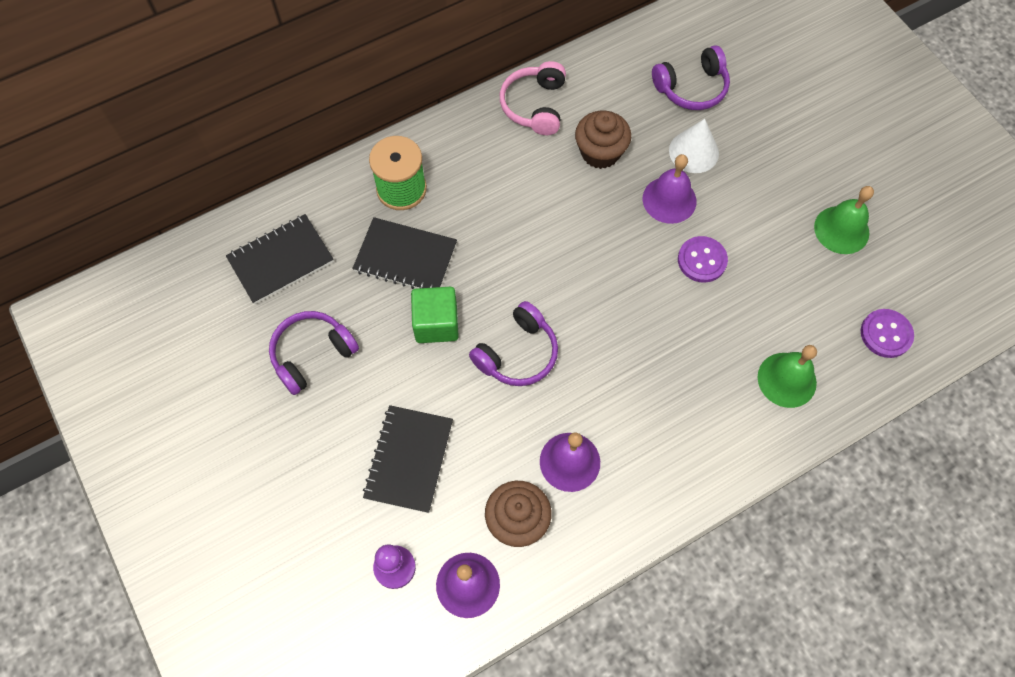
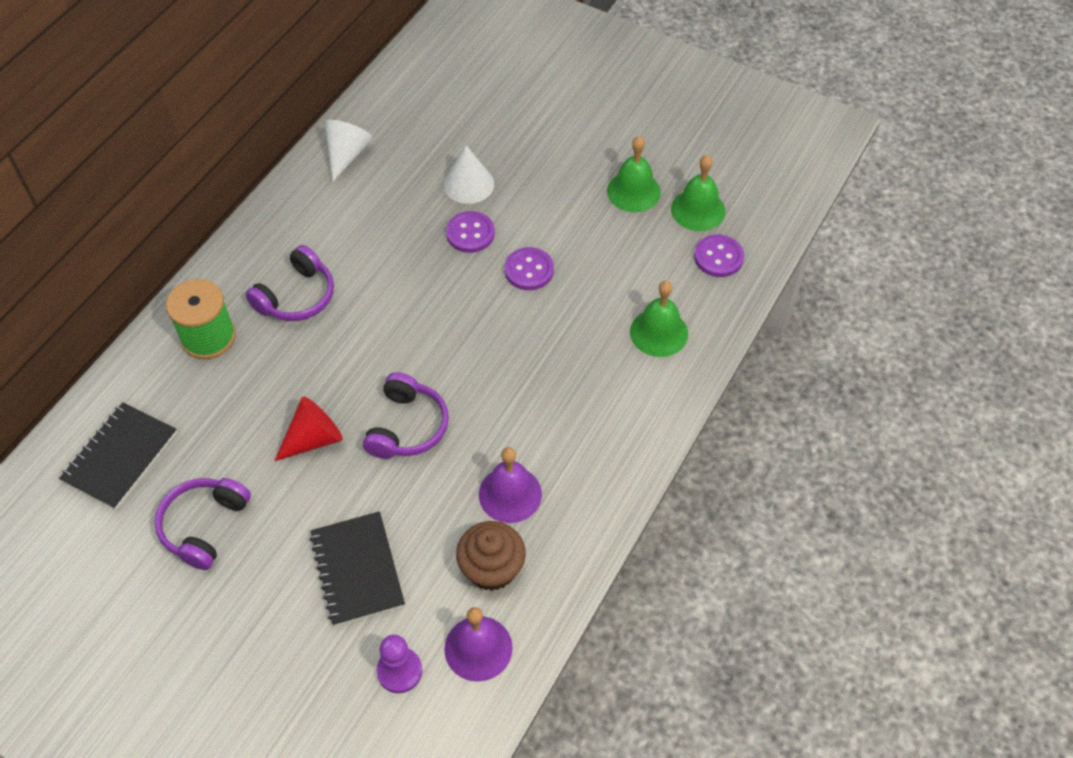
camera: 30 degrees left, 10 degrees down
(405, 257) = (248, 395): black notebook -> none
(436, 323) = (313, 438): green cube -> red cone
(535, 106) = (298, 208): pink headphones -> none
(600, 152) = (383, 221): brown cupcake -> none
(603, 74) = (347, 154): none -> white cone
(669, 200) = (470, 233): purple bell -> purple button
(691, 88) = (435, 132): purple headphones -> purple headphones (296, 296)
(893, 277) = (698, 210): none -> green bell

